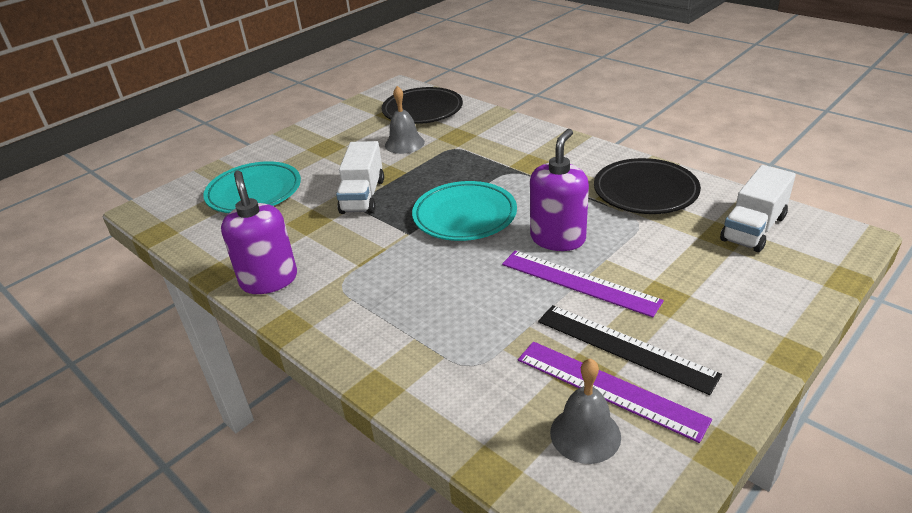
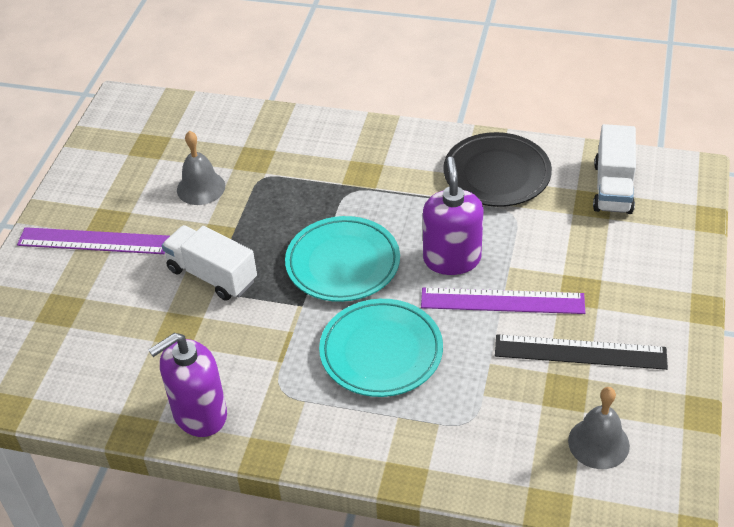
camera: 30 degrees left, 10 degrees up
(254, 192) = (77, 314): turquoise plate -> turquoise plate (381, 352)
(269, 280) = (199, 414): purple soap dispenser -> purple soap dispenser turned 75 degrees counterclockwise
(363, 196) = (212, 275): white truck -> white truck turned 150 degrees clockwise
(422, 110) = (183, 132): black plate -> none
(609, 389) = (591, 396): purple ruler -> purple ruler (93, 241)

